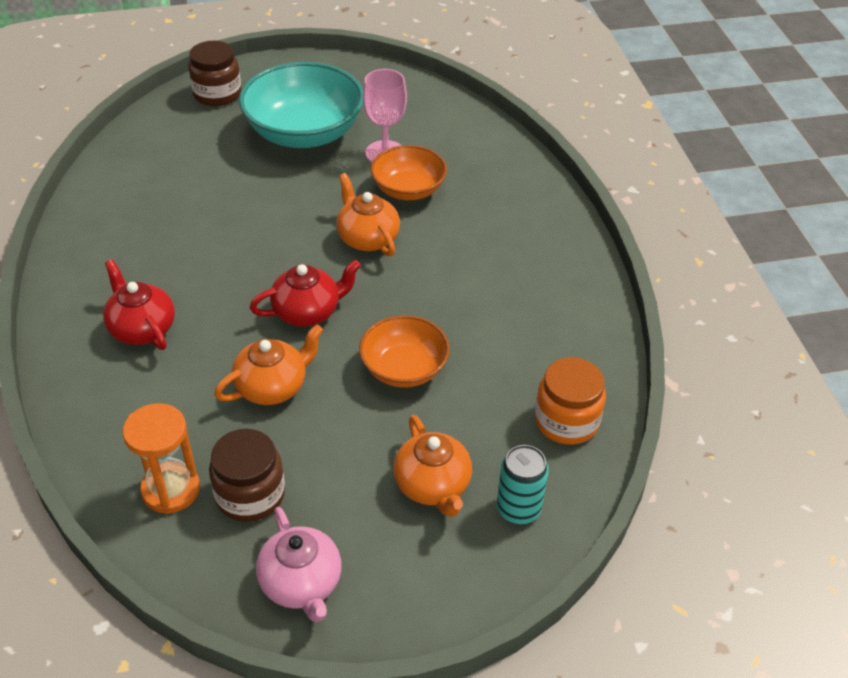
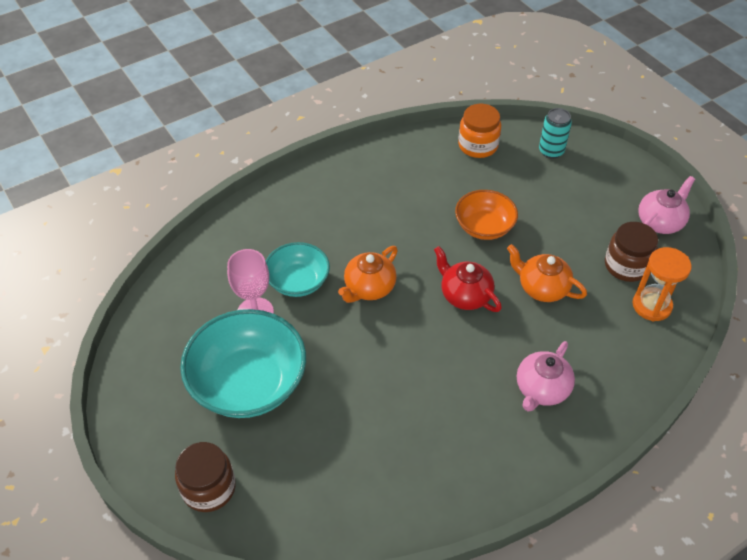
camera: 110 degrees left, 5 degrees up
(142, 328) = (541, 389): red teapot -> pink teapot
(408, 189) = (298, 281): orange bowl -> turquoise bowl
(433, 485) = (561, 188): orange teapot -> none

